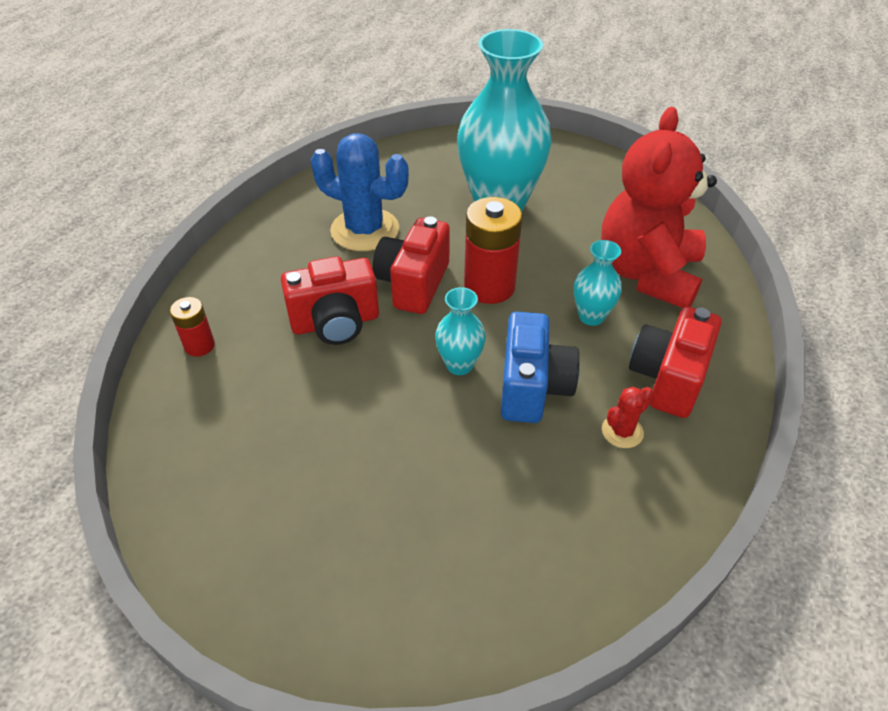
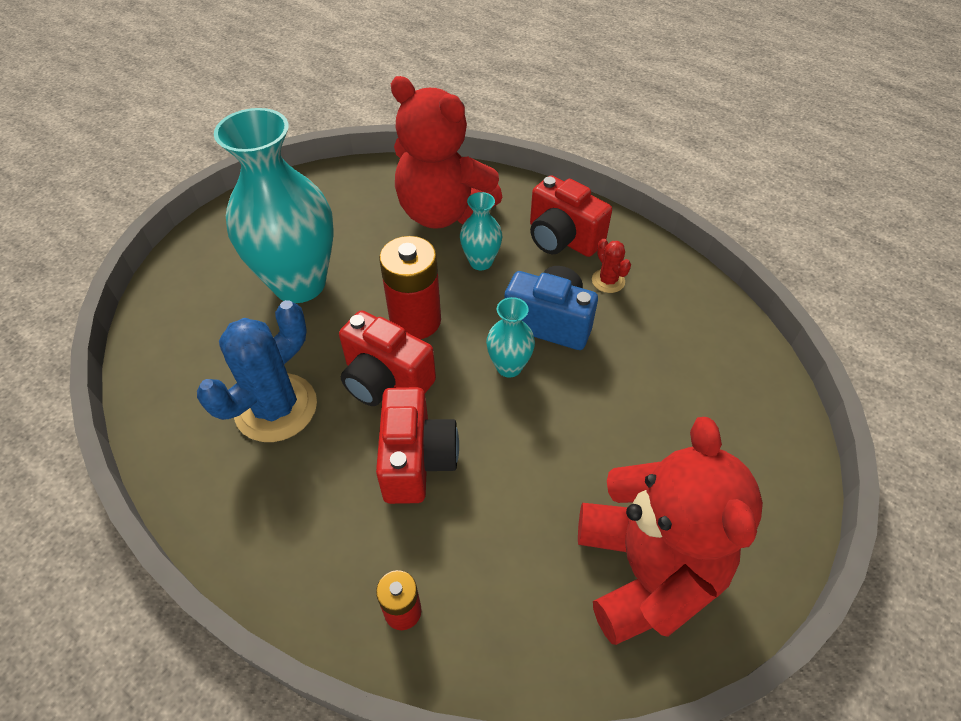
camera: 75 degrees left, 5 degrees up
(251, 510) = (646, 570): none -> red teddy bear

